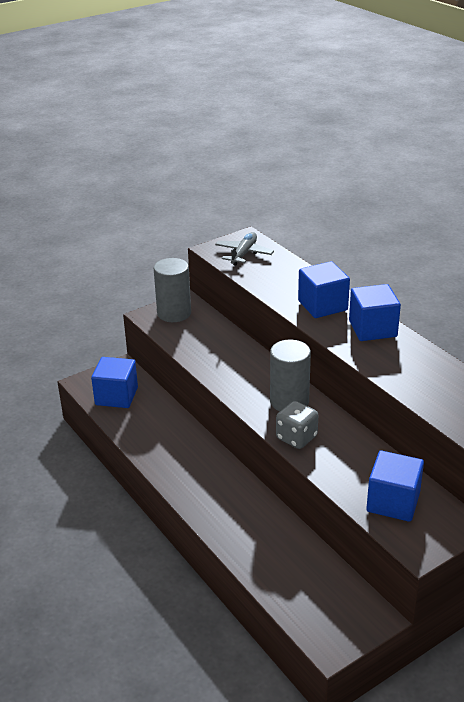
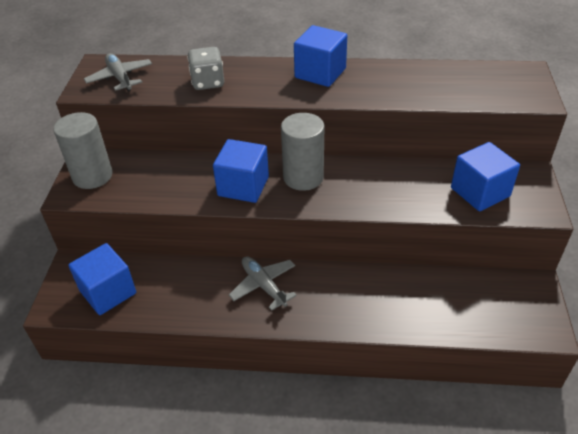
camera: 50 degrees left, 10 degrees up
(199, 461) = (264, 285): none -> grey plane
(296, 437) = (353, 199): grey dice -> grey dice (208, 82)
(322, 305) = (256, 79): blue cube -> blue cube (243, 186)

